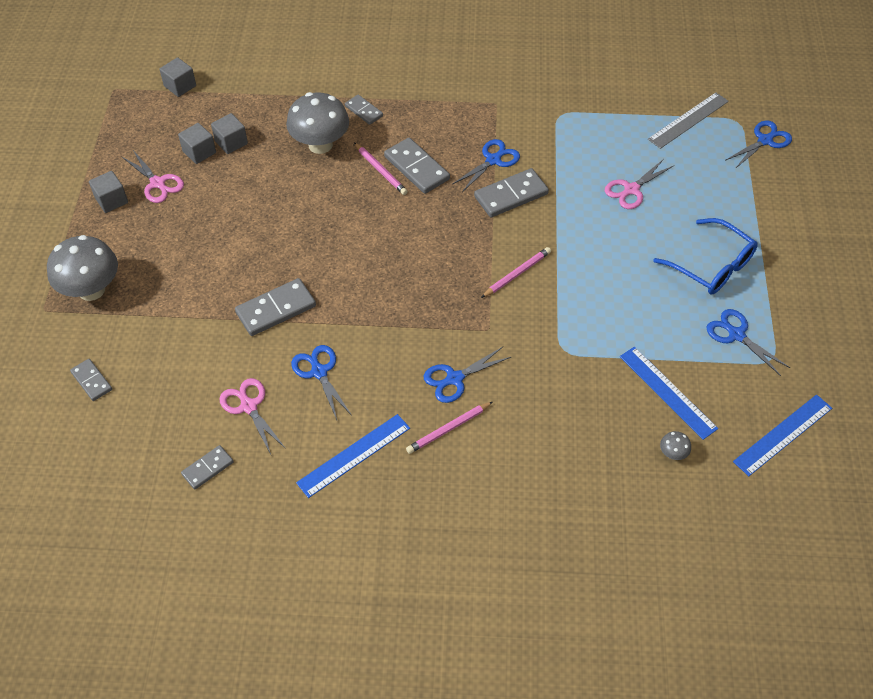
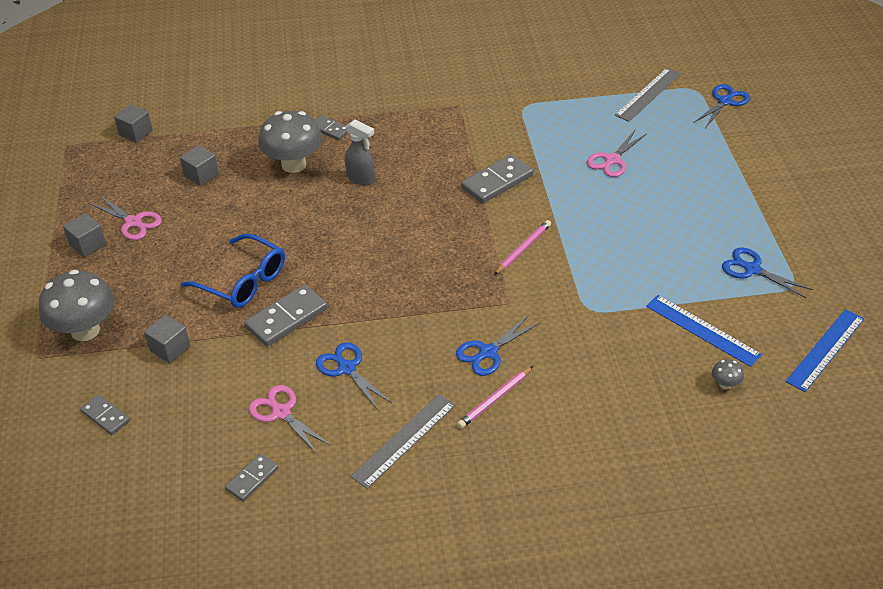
camera: 10 degrees left, 10 degrees down
(199, 152) = (170, 188): grey cube -> grey cube (170, 348)
(354, 455) = (404, 440): blue ruler -> grey ruler
(381, 171) = (361, 178): pink pencil -> grey spray bottle
(417, 168) = (396, 171): grey domino -> none
(493, 160) = (470, 154): blue scissors -> none
(712, 266) = (710, 214): blue glasses -> blue glasses (243, 281)

